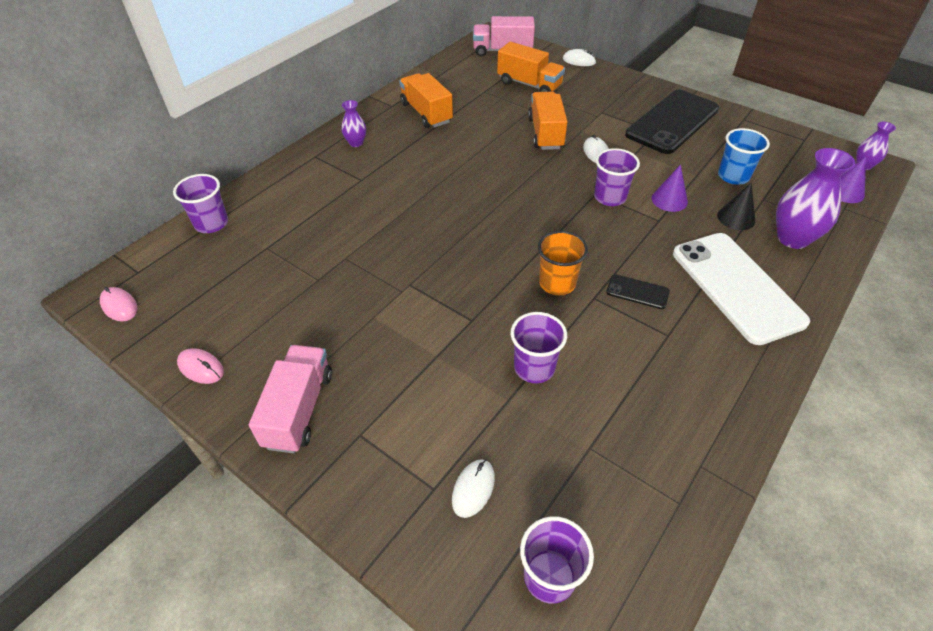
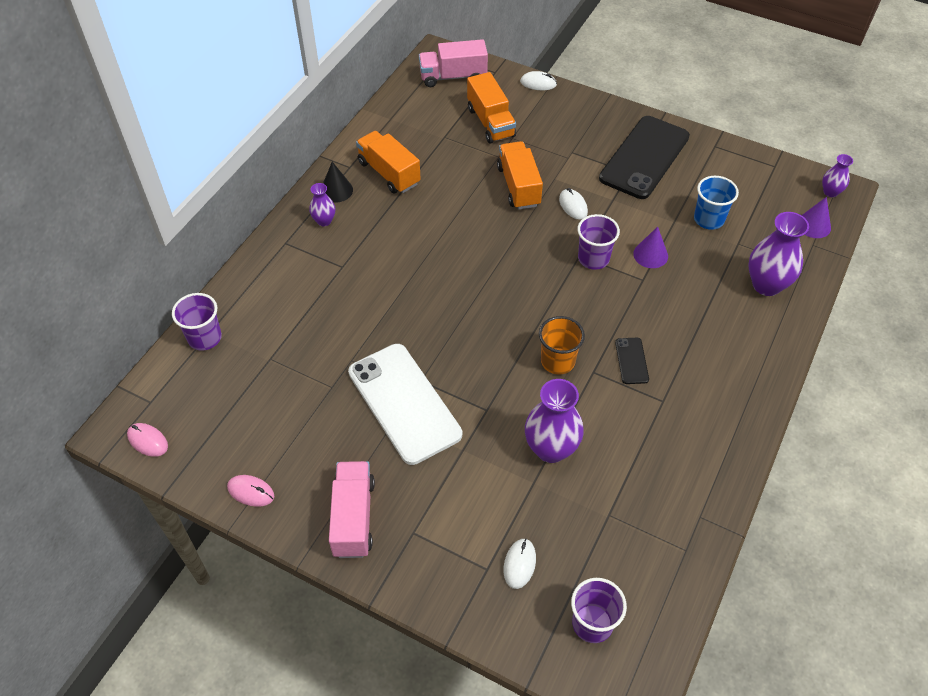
camera: 10 degrees left, 5 degrees up
(529, 84) = (490, 122): orange truck -> orange truck turned 45 degrees clockwise
(534, 367) = (551, 449): purple cup -> purple vase
(637, 292) = (631, 361): black phone -> black phone turned 75 degrees clockwise
(736, 218) = (714, 268): black cone -> black cone (336, 190)
(736, 287) = (718, 344): white phone -> white phone (404, 403)

